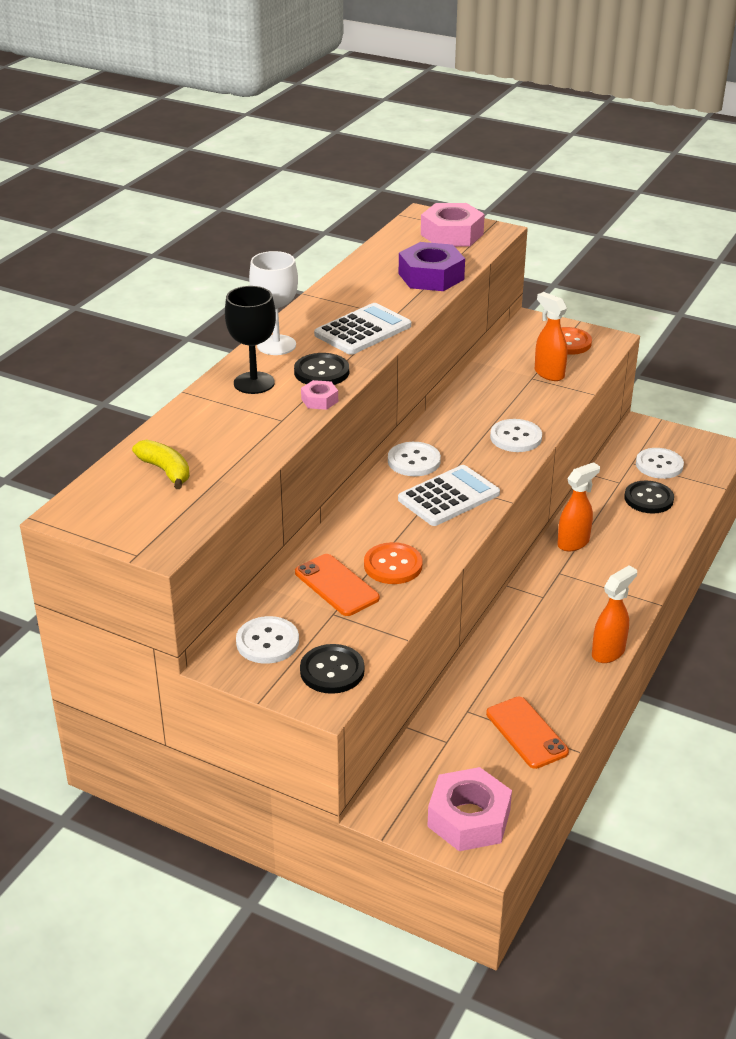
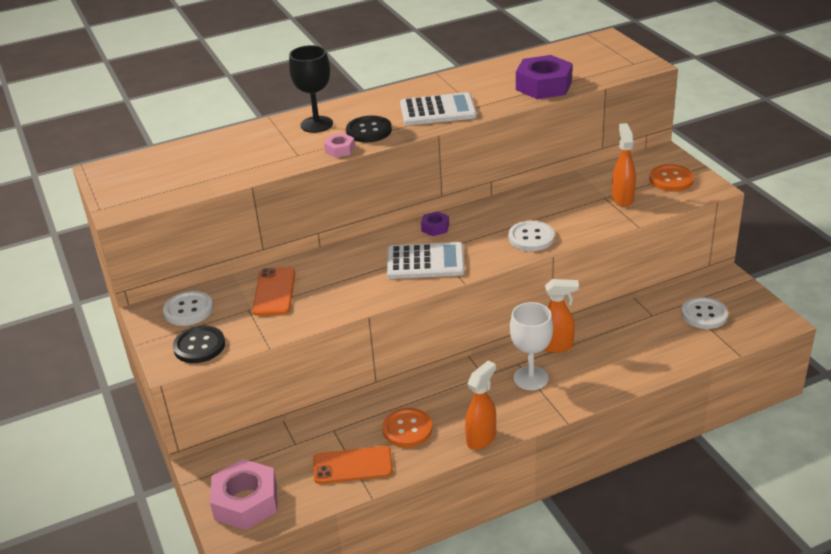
camera: 40 degrees right, 0 degrees up
(165, 471) = (186, 163): yellow banana -> none
(276, 345) = (367, 103): white goblet -> white goblet (531, 378)
(393, 565) = (326, 294): orange button -> orange button (407, 429)
(414, 461) = (435, 227): white button -> purple nut
(452, 234) = (606, 58): pink nut -> none
(526, 733) = (352, 465): orange phone -> orange phone turned 75 degrees clockwise
(608, 652) = (481, 438): orange spray bottle -> orange spray bottle turned 45 degrees counterclockwise
(648, 499) = (661, 337): black button -> none

